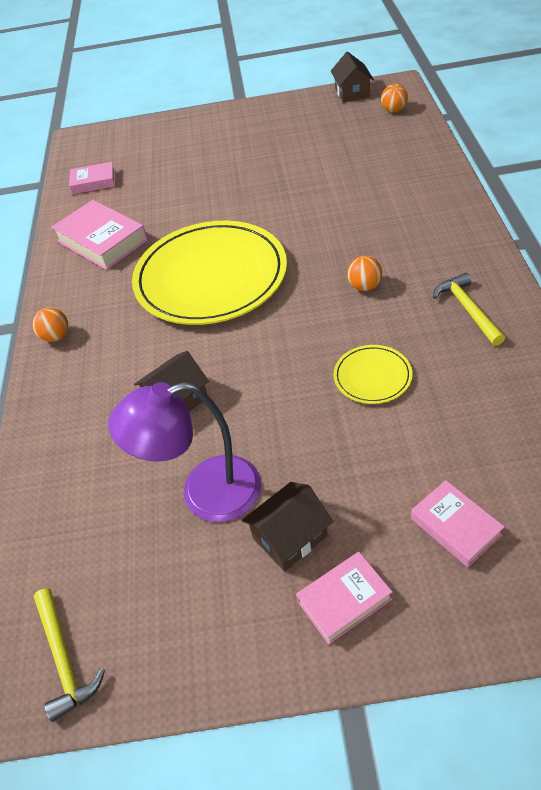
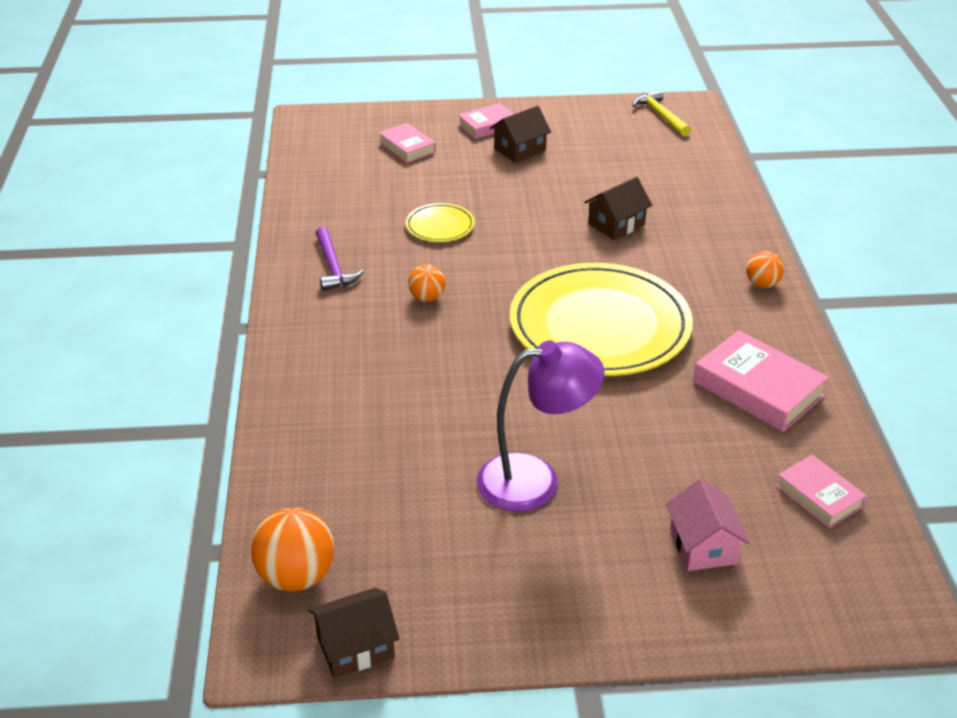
camera: 175 degrees right, 10 degrees down
(94, 182) = (819, 496): pink book -> pink book turned 60 degrees clockwise
(170, 151) = (703, 545): none -> pink house
(205, 493) = (582, 172): purple lamp -> purple lamp (535, 480)
(352, 93) = (355, 647): brown house -> brown house turned 75 degrees clockwise
(394, 110) = (296, 576): orange ball -> orange ball, size x1.69
(467, 309) = (333, 267): yellow hammer -> purple hammer

